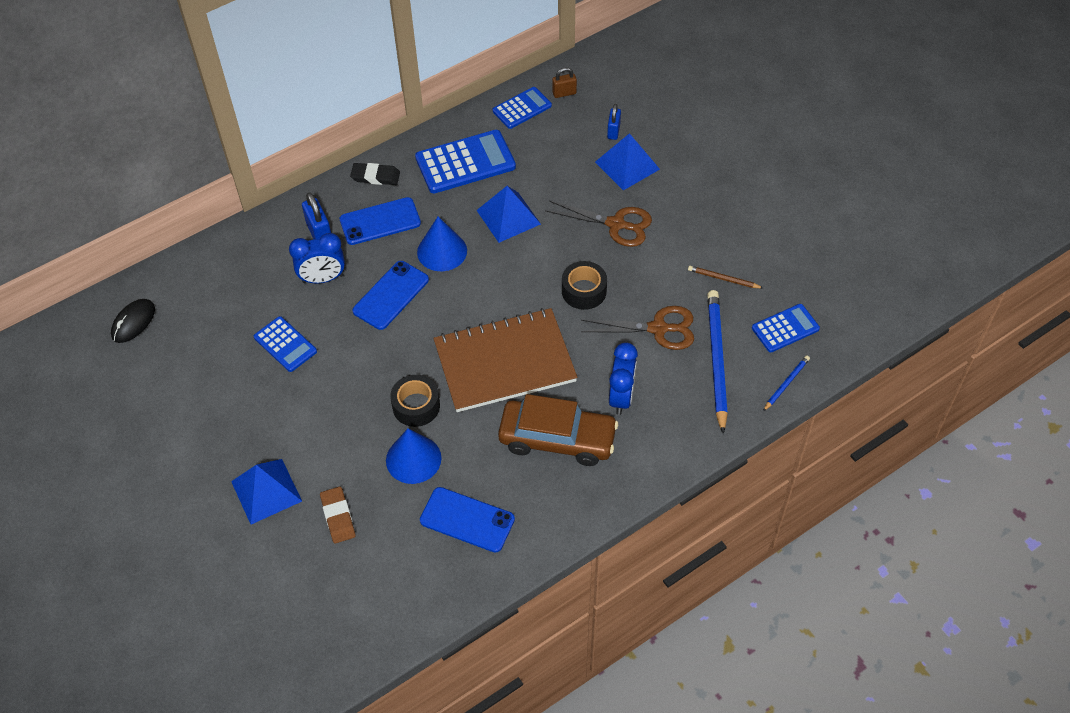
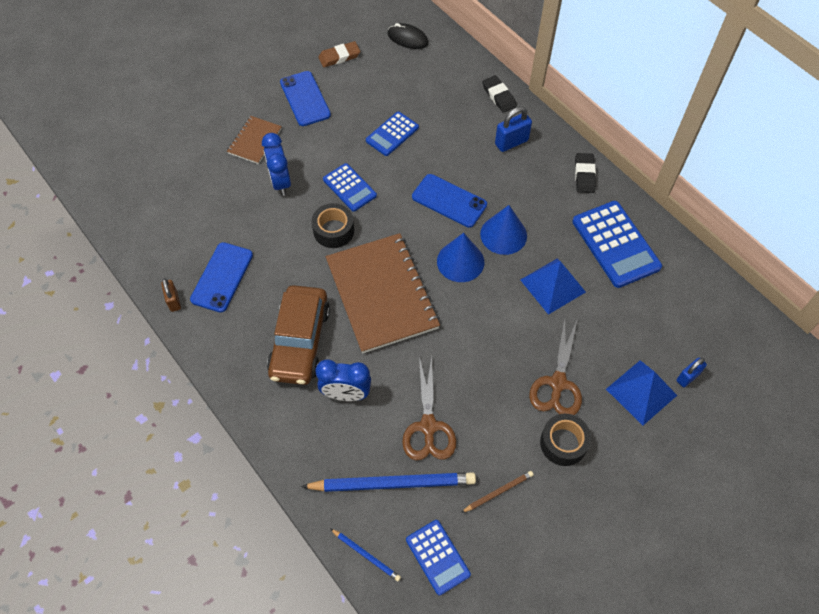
camera: 85 degrees right, 5 degrees up
(250, 239) = (499, 96): none -> black eraser
(266, 491) = (255, 141): blue pyramid -> brown notebook
(323, 278) = (462, 150): blue clock -> blue clock (280, 182)
(338, 517) = (230, 188): brown eraser -> brown eraser (339, 56)
(380, 221) = (531, 184): blue phone -> blue phone (305, 99)
(413, 459) = (281, 234): blue cone -> blue cone (460, 261)
(522, 108) = (700, 288): blue calculator -> blue calculator (349, 188)
(564, 93) = (732, 326): brown padlock -> brown padlock (174, 301)
(584, 291) = (469, 356): black tape -> black tape (563, 443)
(613, 131) = (687, 377): blue padlock -> blue padlock turned 45 degrees counterclockwise
(723, 279) = (498, 492): brown pencil -> brown pencil turned 45 degrees clockwise

